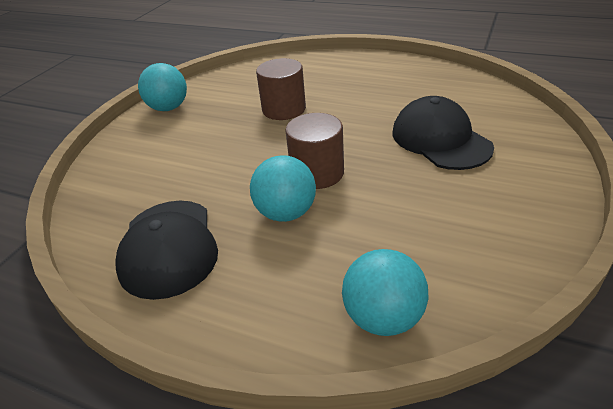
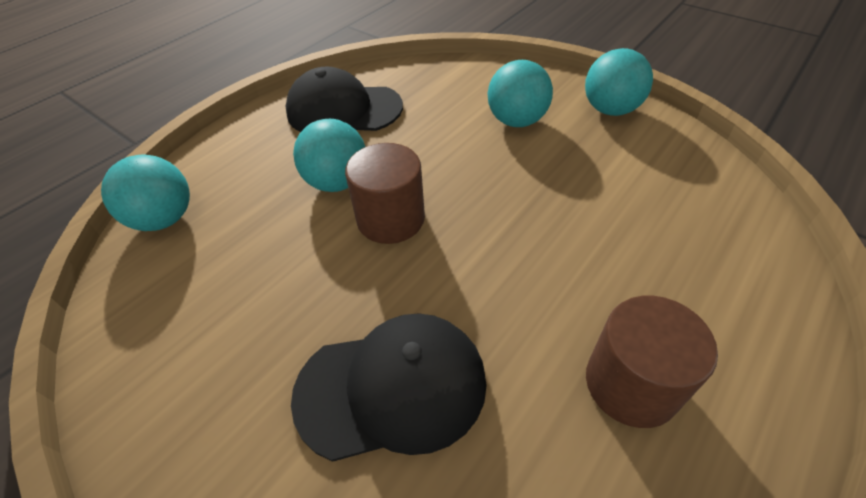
camera: 105 degrees right, 10 degrees up
(185, 142) = (516, 121): none -> turquoise ball
(284, 109) = (570, 214): brown cylinder -> brown cylinder (631, 383)

